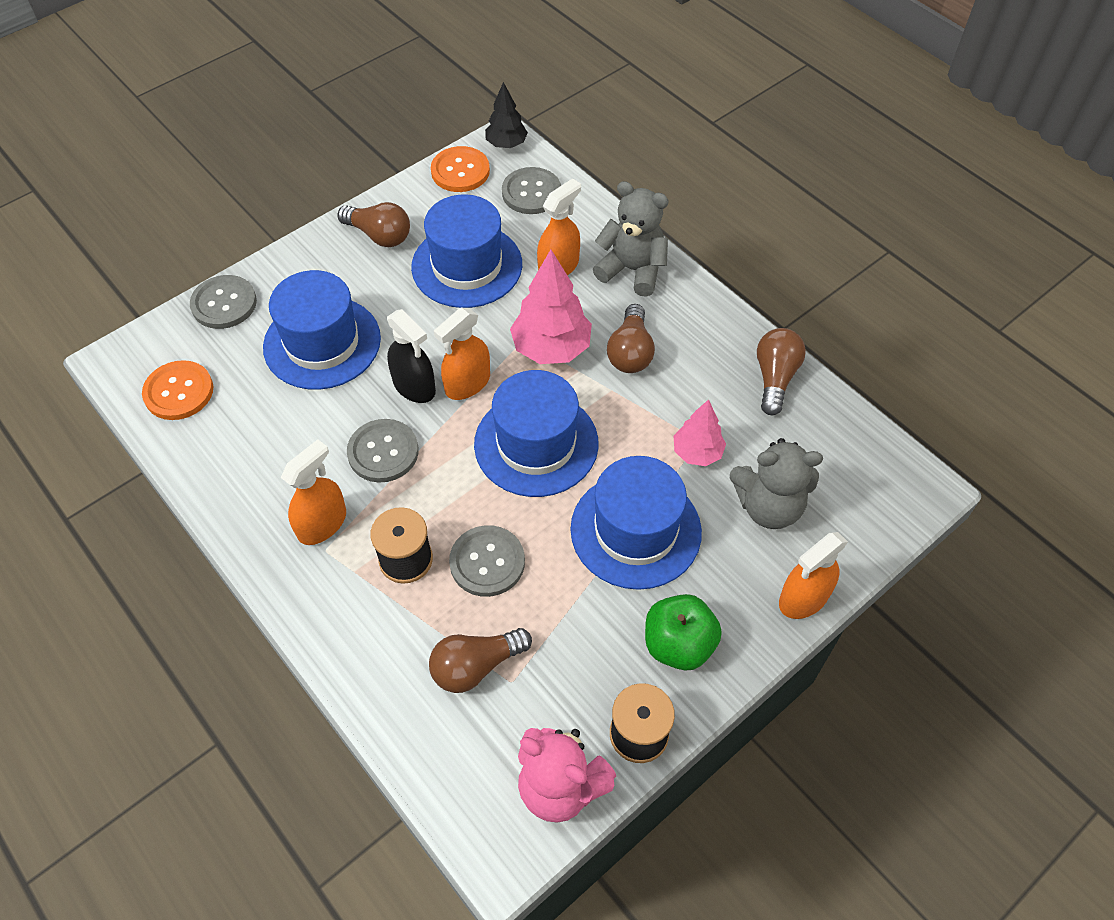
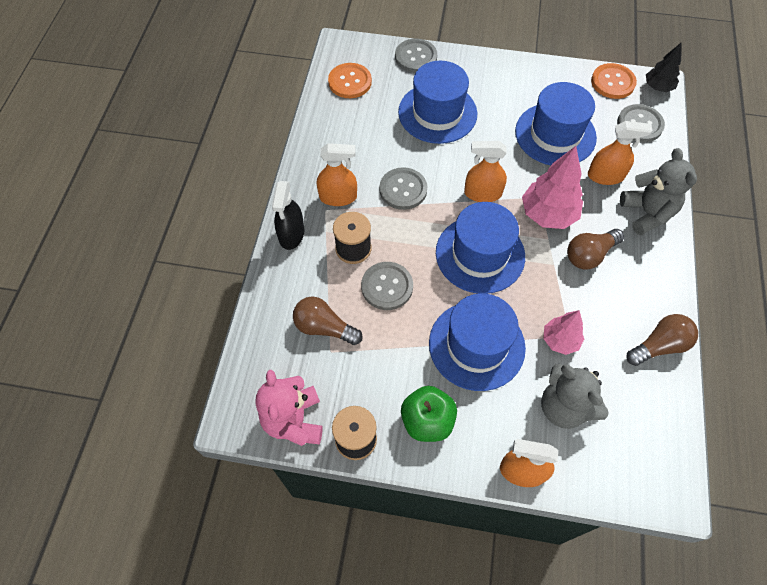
camera: 50 degrees right, 5 degrees up
(379, 235) = (528, 82): brown light bulb -> none
(414, 386) = (455, 172): black spray bottle -> black spray bottle (291, 234)

